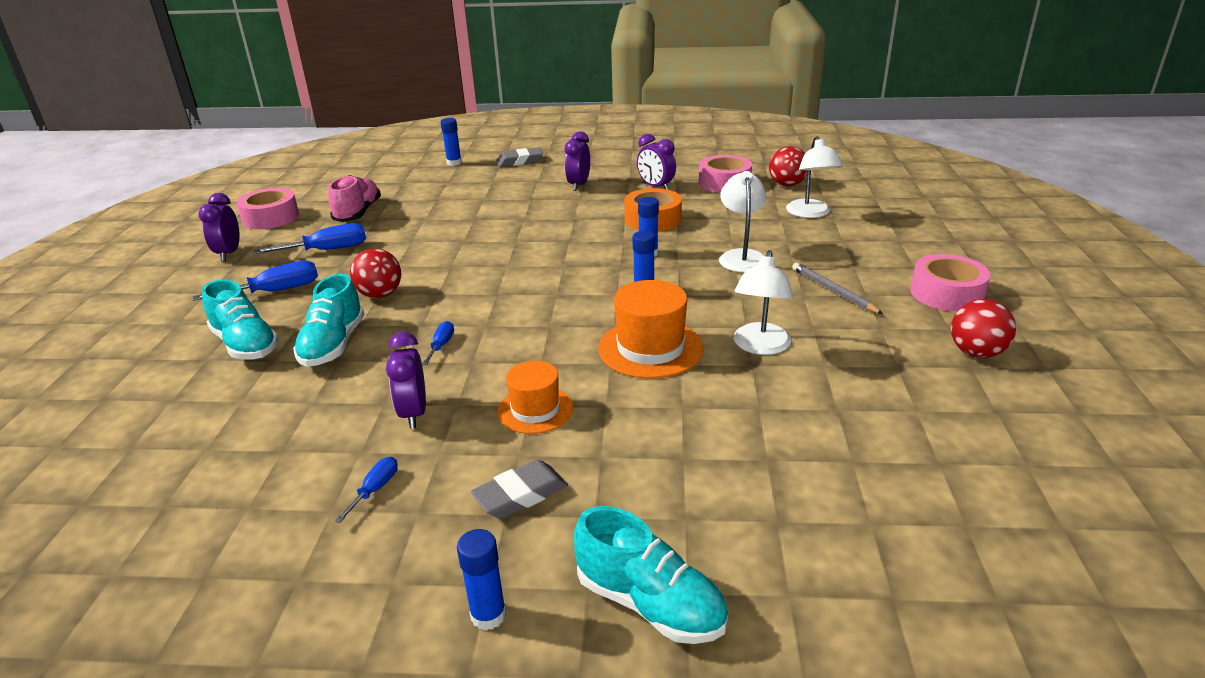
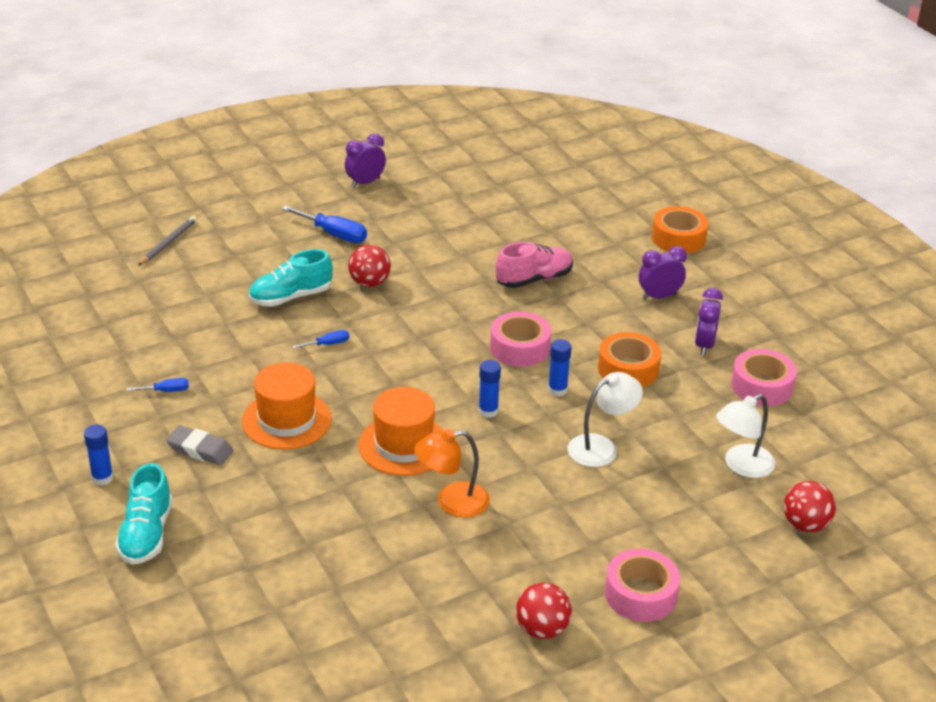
camera: 55 degrees right, 5 degrees up
(246, 344) = (262, 261): turquoise shoe -> none
(271, 217) = (435, 167): pink tape -> pink tape (519, 348)
(328, 250) = (411, 224): blue screwdriver -> none
(358, 213) = (483, 204): pink shoe -> pink shoe (534, 279)
(413, 413) = (244, 370): purple clock -> none
(454, 163) = (633, 203): blue glue stick -> none
(520, 161) = (678, 238): grey eraser -> orange tape
(535, 409) = (286, 420): orange hat -> orange hat, size x1.53
(760, 346) = (452, 502): white lamp -> orange lamp
(787, 184) = (802, 430): red ball -> red ball (805, 525)
(833, 291) = (583, 521): grey pencil -> grey pencil (168, 243)

